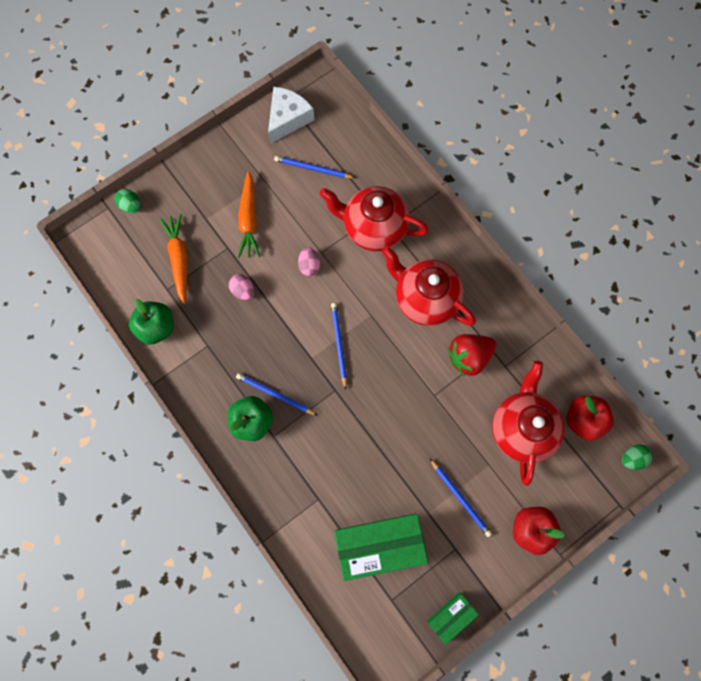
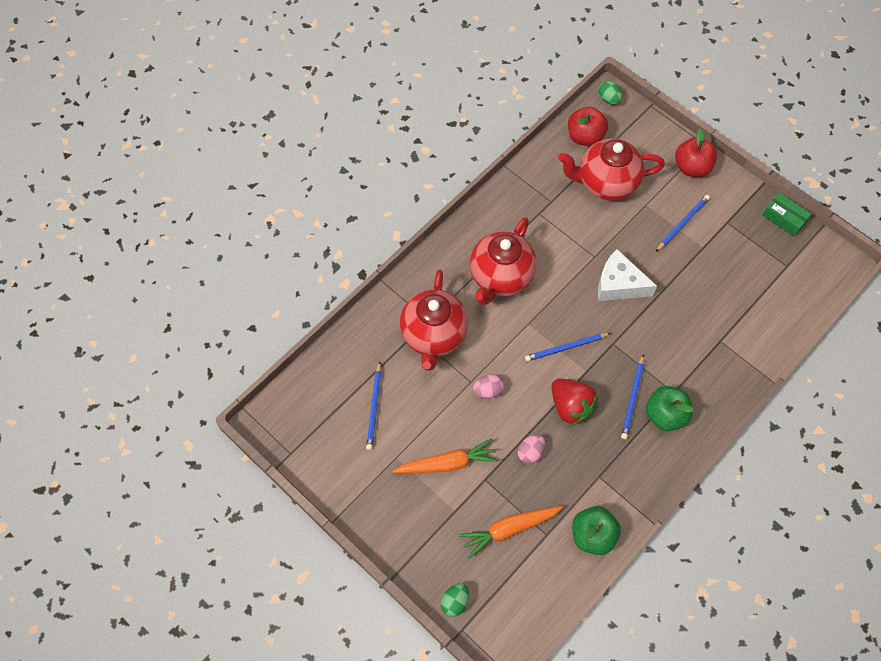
camera: 100 degrees left, 10 degrees down
(288, 119) = (315, 446): white cheese -> white cheese (619, 284)
(379, 545) = (744, 282): green box -> none
(469, 357) = (550, 232): red strawberry -> red strawberry (571, 406)

